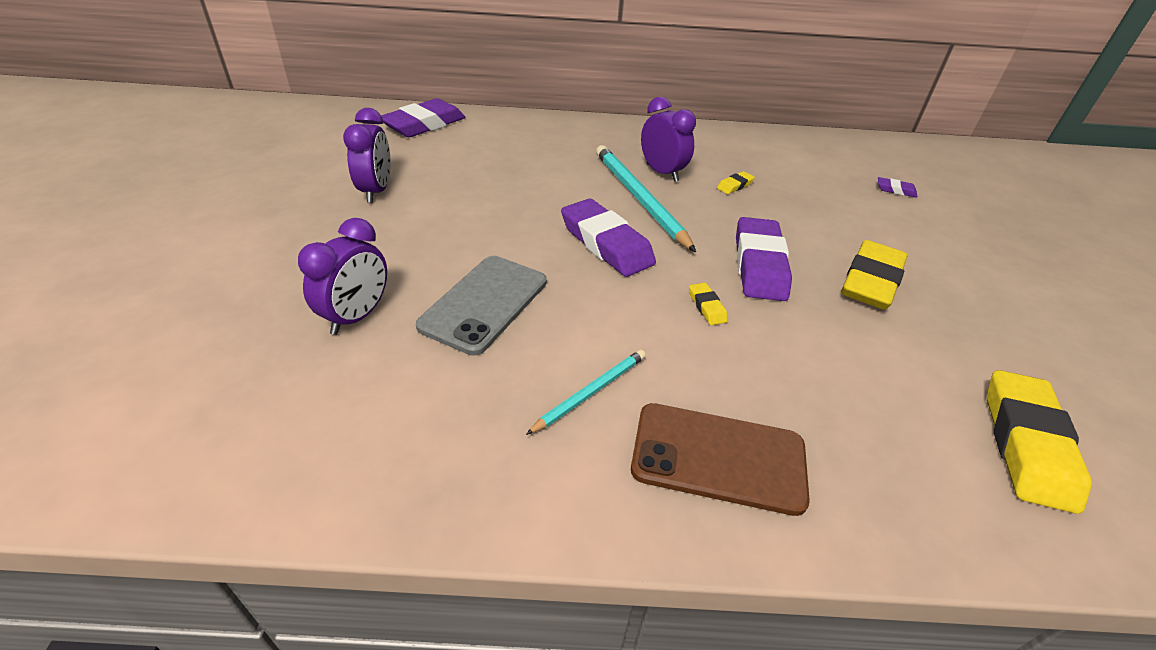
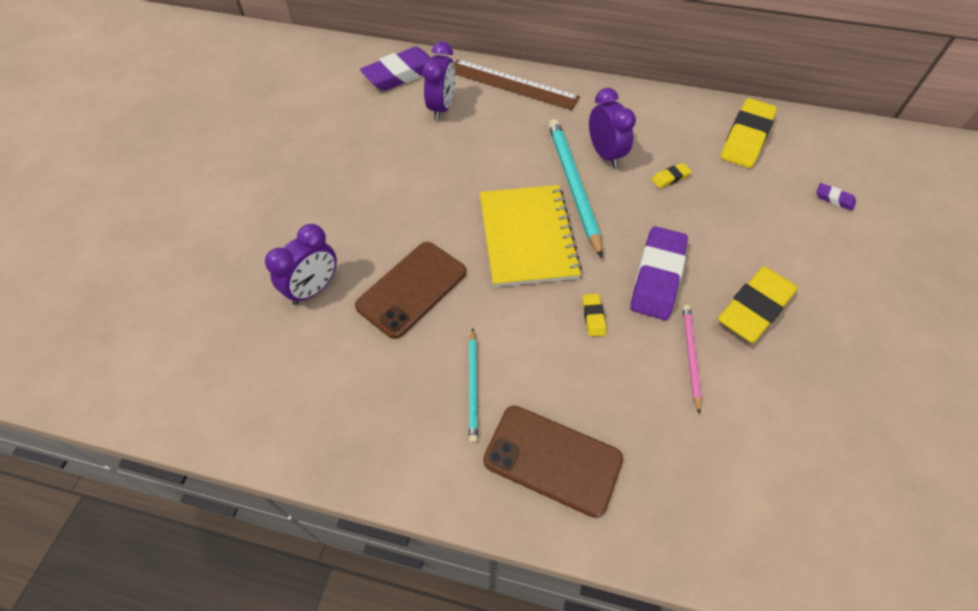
camera: 15 degrees right, 15 degrees up
(376, 191) = (347, 155): purple clock -> purple clock (441, 108)
(484, 303) = (411, 289): grey phone -> brown phone
(546, 127) = (512, 84): none -> brown ruler
(591, 392) = (473, 386): turquoise pencil -> turquoise pencil turned 120 degrees clockwise
(606, 244) = (527, 237): purple eraser -> yellow notebook
(827, 330) = (690, 356): none -> pink pencil
(1026, 444) = (812, 493): yellow eraser -> yellow eraser (745, 138)

